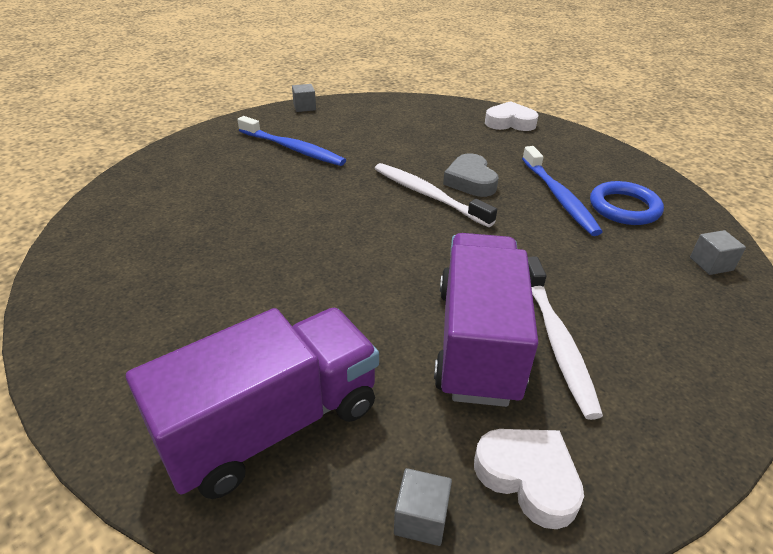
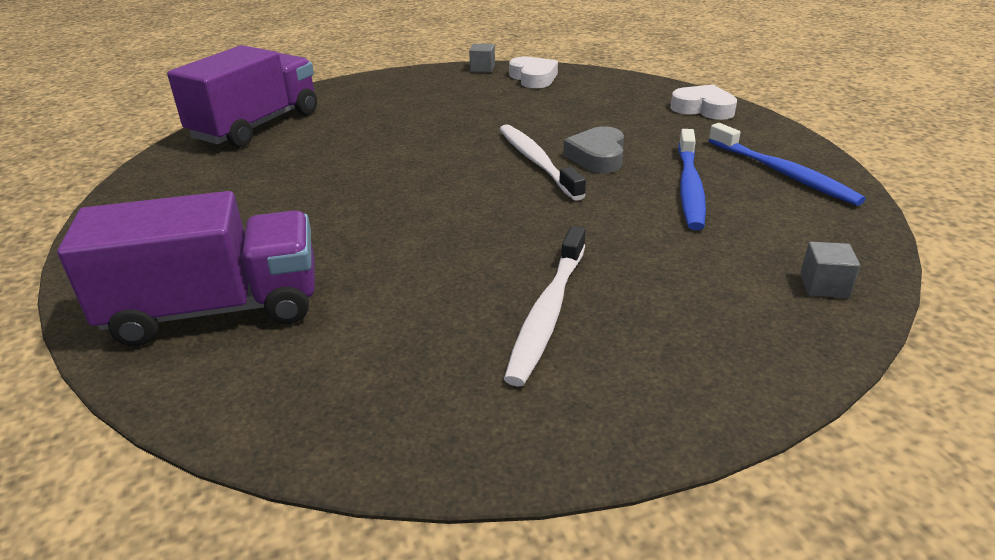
camera: 25 degrees right, 5 degrees down
(292, 148) = (436, 102): blue toothbrush -> blue toothbrush (782, 173)
(421, 518) = (272, 411): grey cube -> none
(477, 342) = (461, 294): purple truck -> purple truck (256, 126)
(528, 477) = (400, 412): white heart -> white heart (533, 78)
(624, 207) = (764, 211): blue ring -> none

